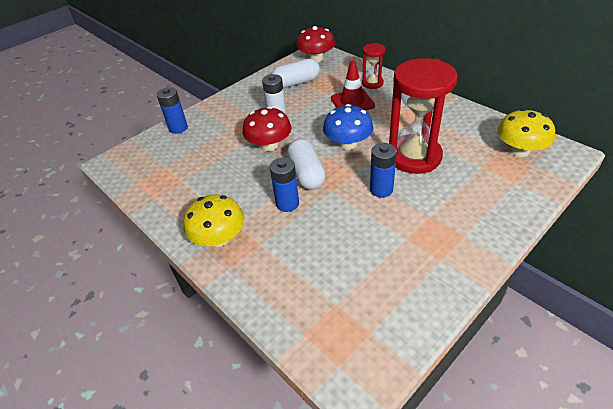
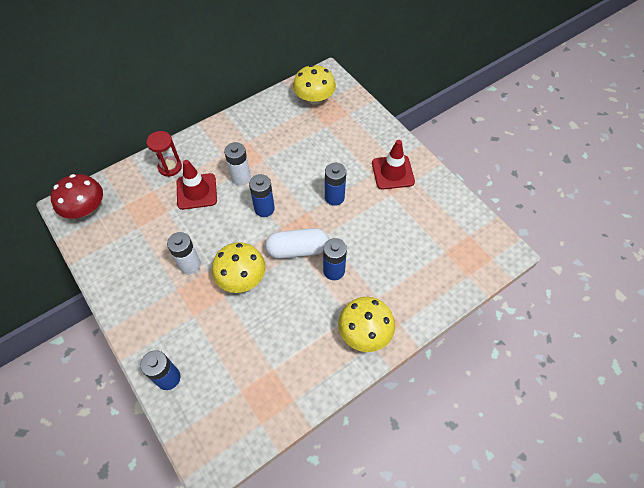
camera: 85 degrees left, 15 degrees up
(269, 145) = (241, 277): red mushroom -> yellow mushroom
(296, 83) = (131, 237): white capsule -> none
(348, 143) = (264, 209): blue mushroom -> blue battery
(379, 122) = (241, 177): none -> white battery
(414, 157) = (300, 164): red hourglass -> none
(442, 236) = (392, 172): none -> red traffic cone

